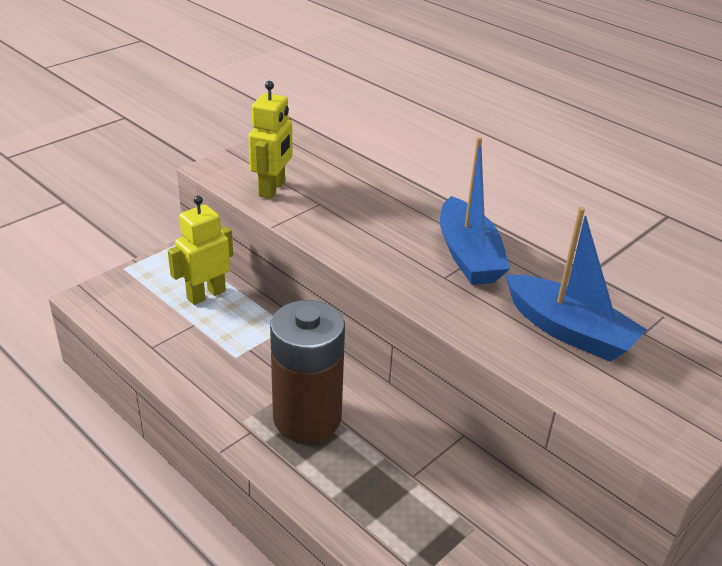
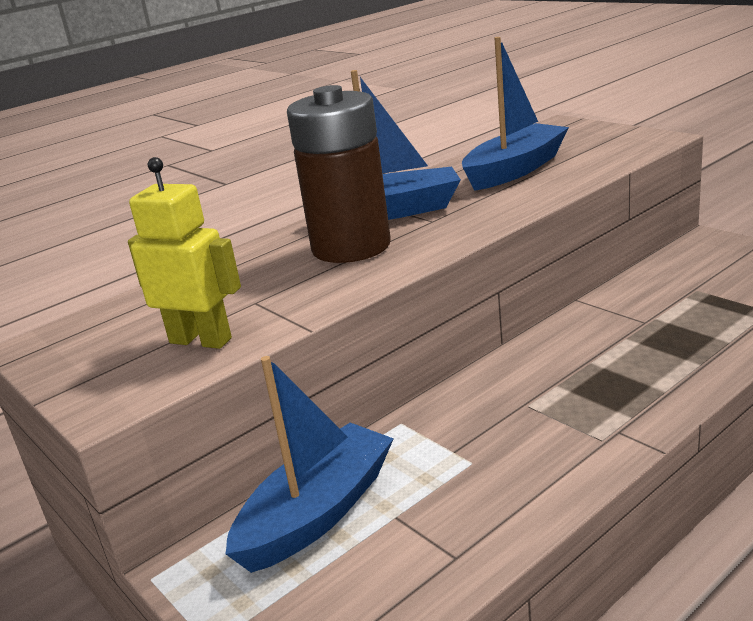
camera: 80 degrees left, 10 degrees down
(206, 295) = (317, 513): yellow robot -> blue boat
(307, 418) = (580, 390): brown battery -> brown battery (351, 247)

